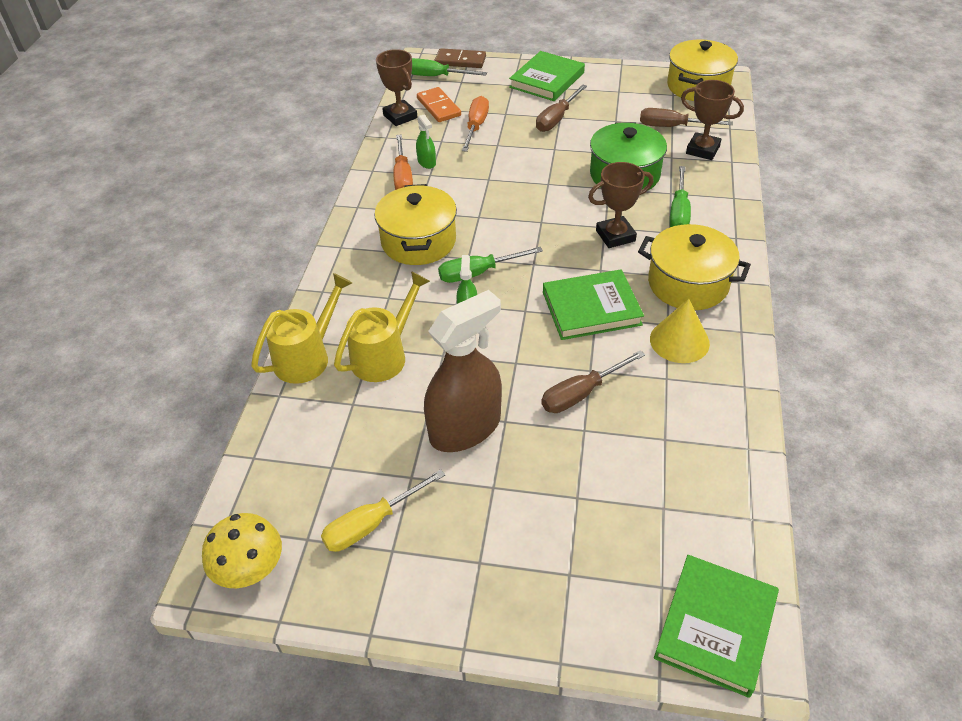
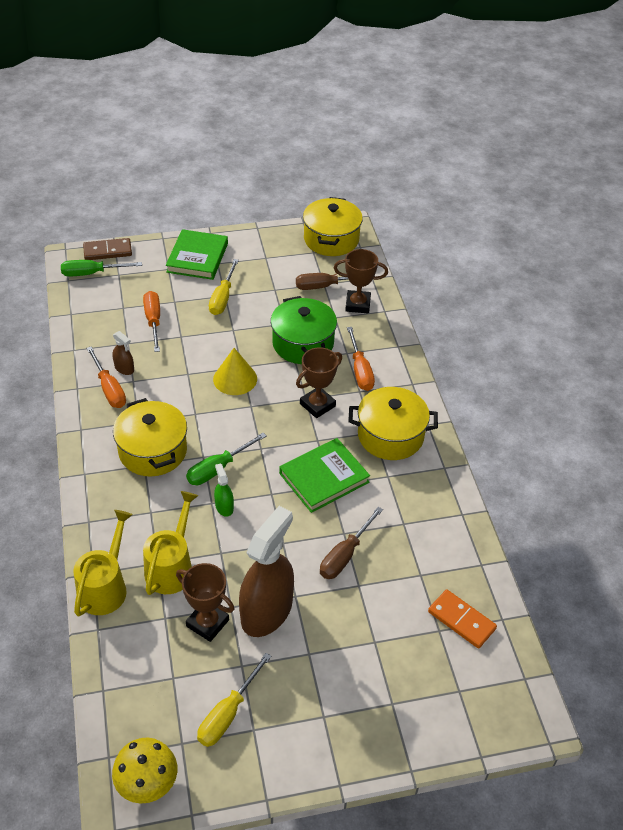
camera: 25 degrees left, 0 degrees up
(400, 116) = (77, 324): brown trophy -> brown trophy (207, 623)
(426, 162) = (124, 368): green spray bottle -> brown spray bottle
(438, 107) = (109, 307): orange domino -> orange domino (461, 620)
(557, 119) = (223, 298): brown screwdriver -> yellow screwdriver
(679, 212) = (360, 370): green screwdriver -> orange screwdriver
(679, 341) = (402, 488): yellow cone -> yellow cone (235, 379)
(715, 627) = (505, 707): green book -> none

